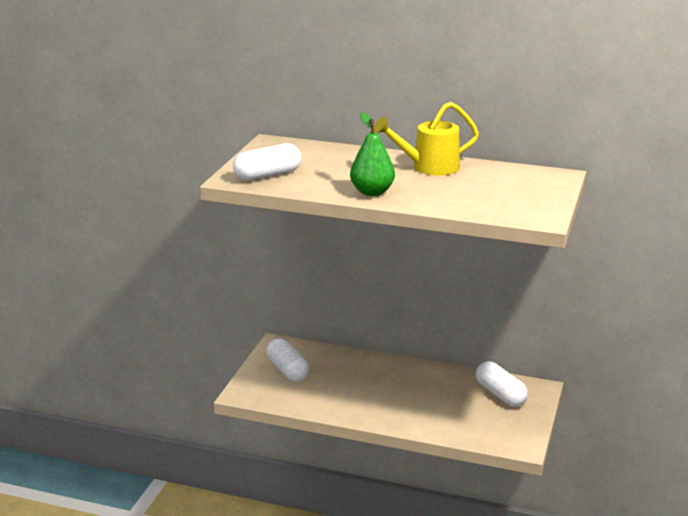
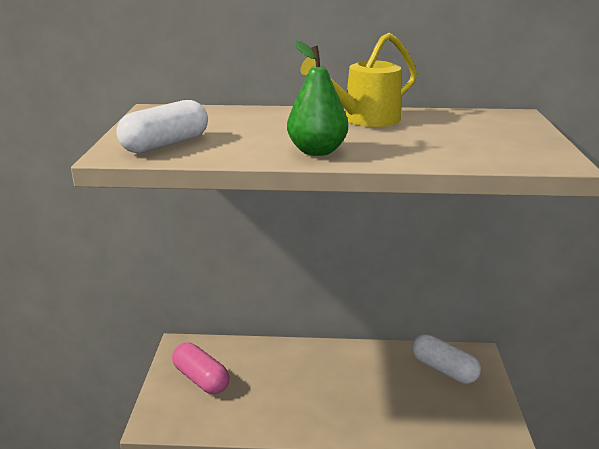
camera: 15 degrees left, 0 degrees up
(287, 370) = (201, 379): white capsule -> pink capsule

